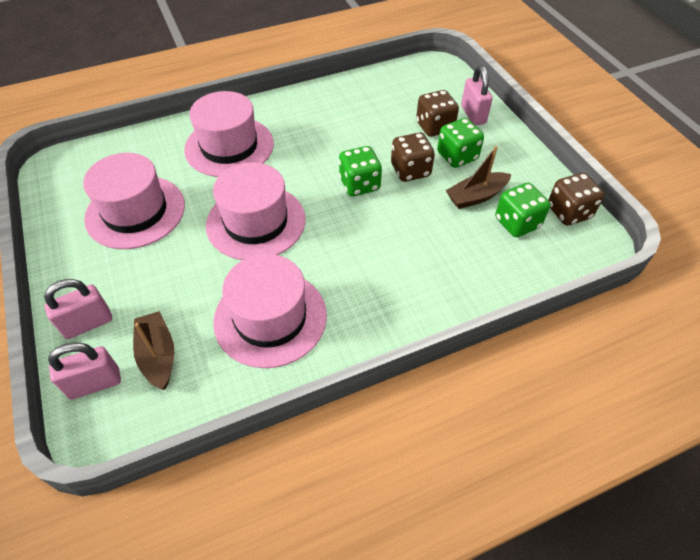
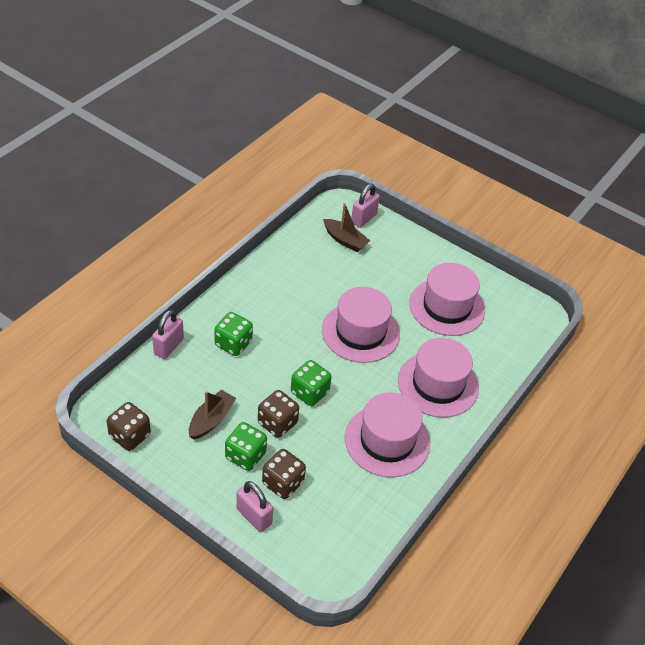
camera: 145 degrees right, 5 degrees down
(88, 323) = (398, 239): pink padlock -> pink padlock (169, 346)
(270, 318) = (300, 279): pink hat -> pink hat (387, 440)
(517, 223) = (169, 408): green dice -> green dice (233, 343)

